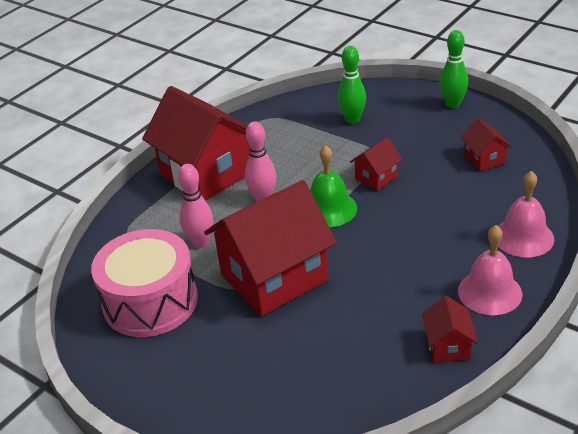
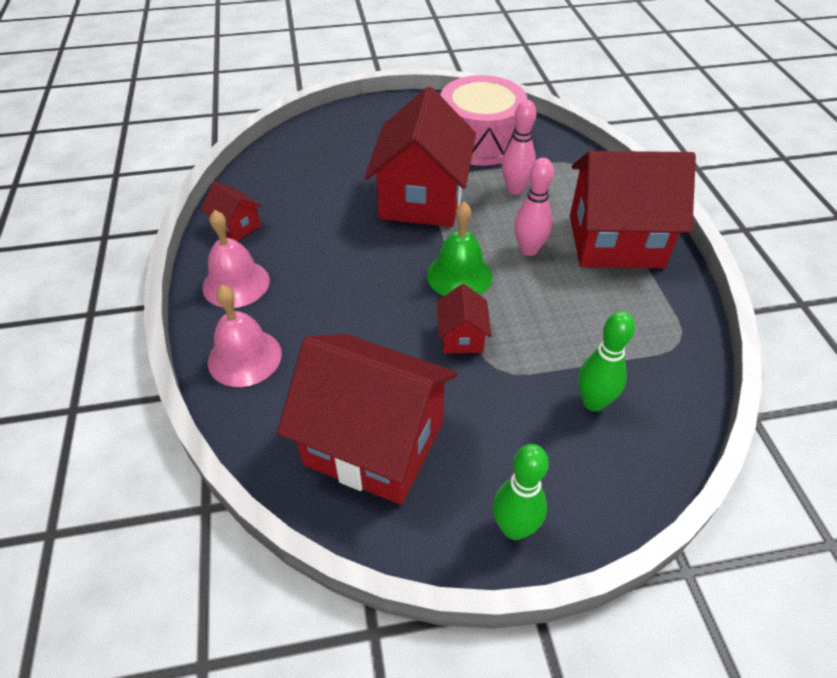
camera: 130 degrees right, 10 degrees up
(484, 159) = (374, 443): red house -> red house, size x2.26

